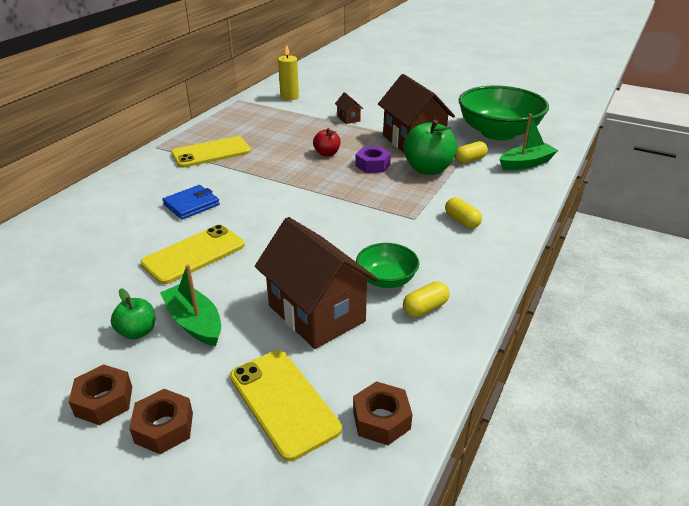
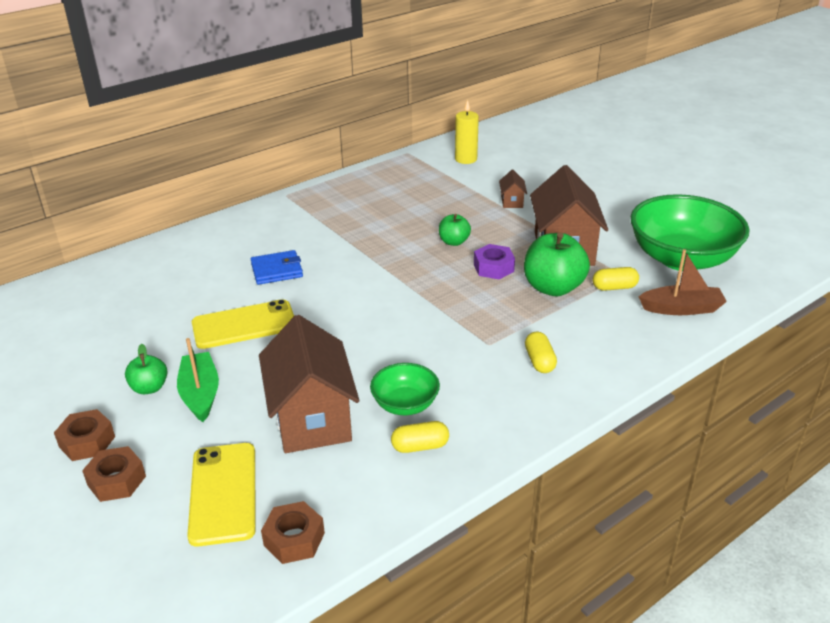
camera: 25 degrees right, 0 degrees up
(211, 152) = (335, 214): yellow phone -> none
(327, 153) = (454, 242): red apple -> green apple
(526, 163) = (681, 308): green boat -> brown boat

